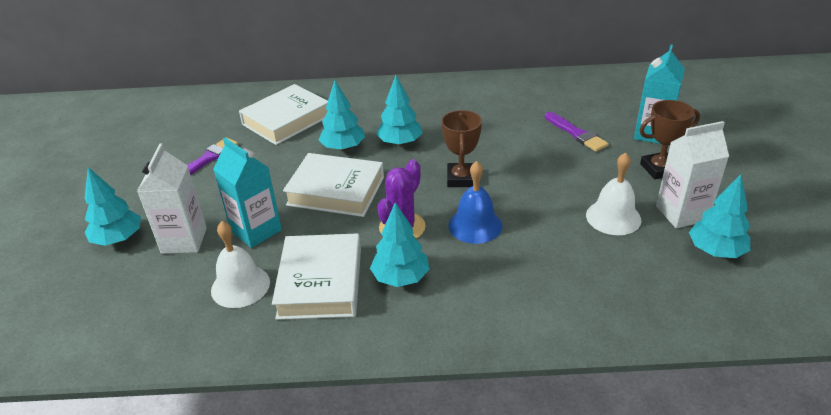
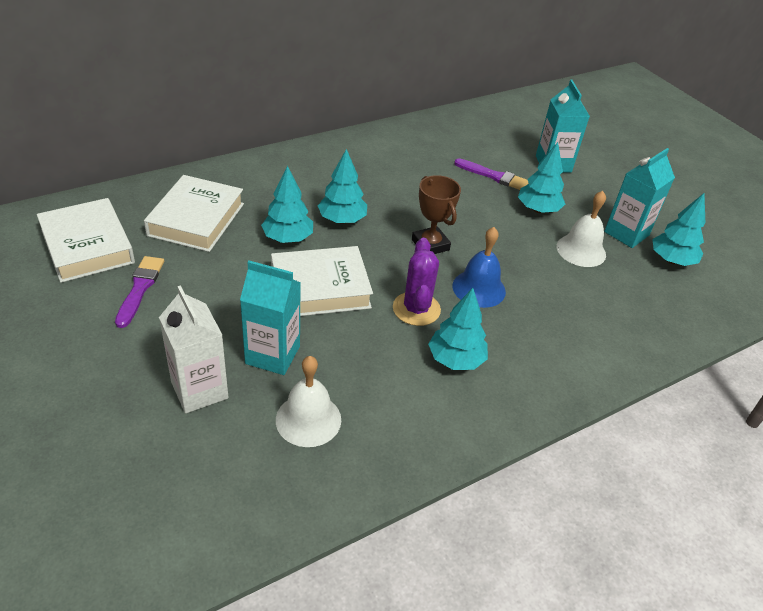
camera: 35 degrees left, 5 degrees up
(118, 239) = (115, 413): turquoise tree -> turquoise tree (538, 210)
(320, 282) = (386, 389): white book -> white book (87, 246)
(659, 169) = (582, 196): brown trophy -> none
(681, 213) = (626, 233): white carton -> turquoise carton

